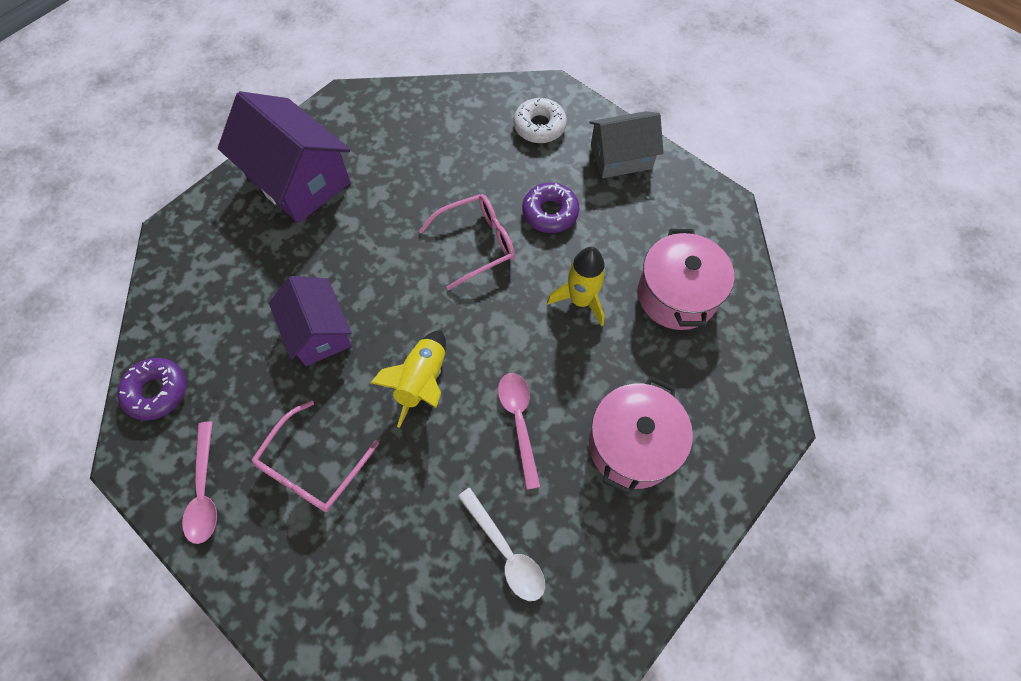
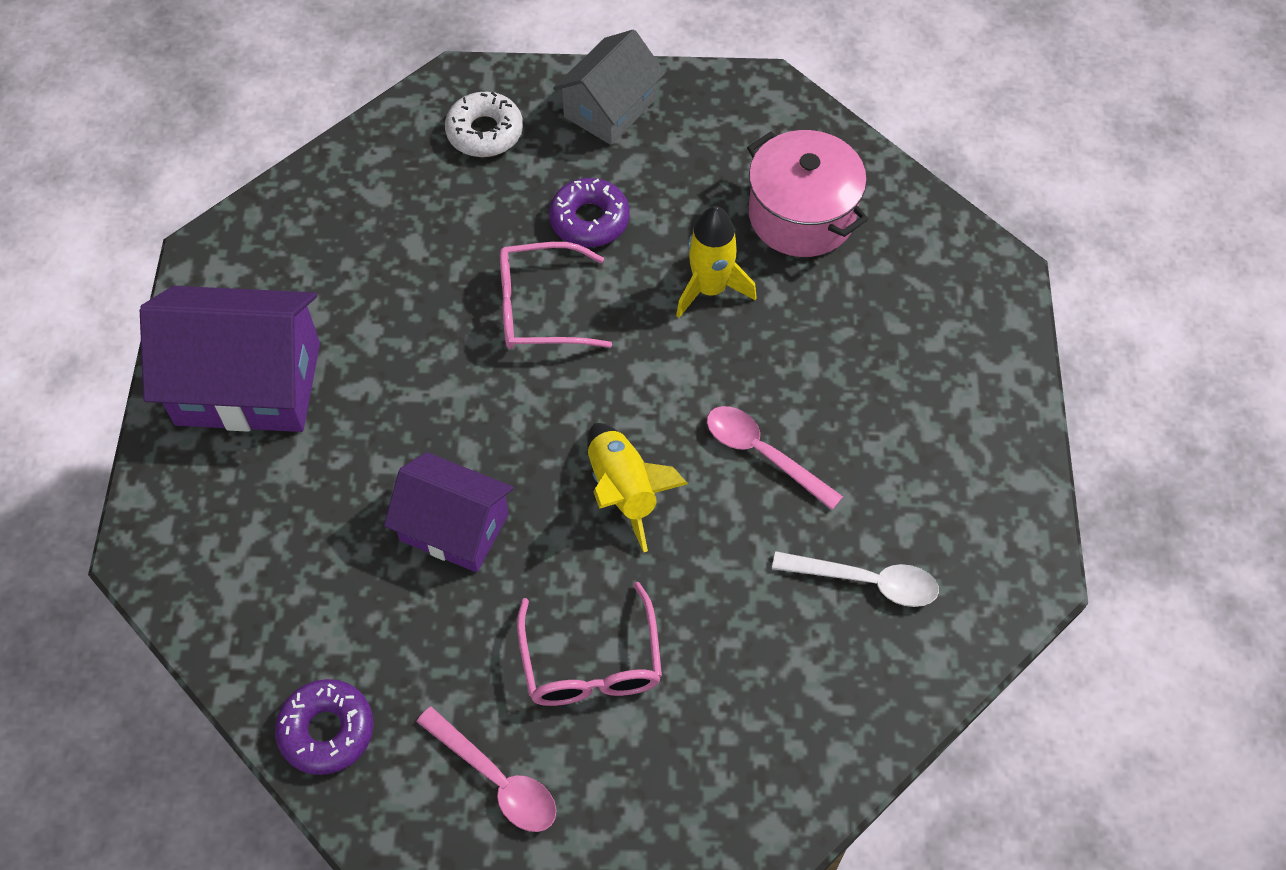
camera: 40 degrees left, 5 degrees down
(476, 243) = (540, 308): pink glasses -> pink glasses turned 120 degrees counterclockwise
(632, 445) = (892, 392): pink pot -> none

